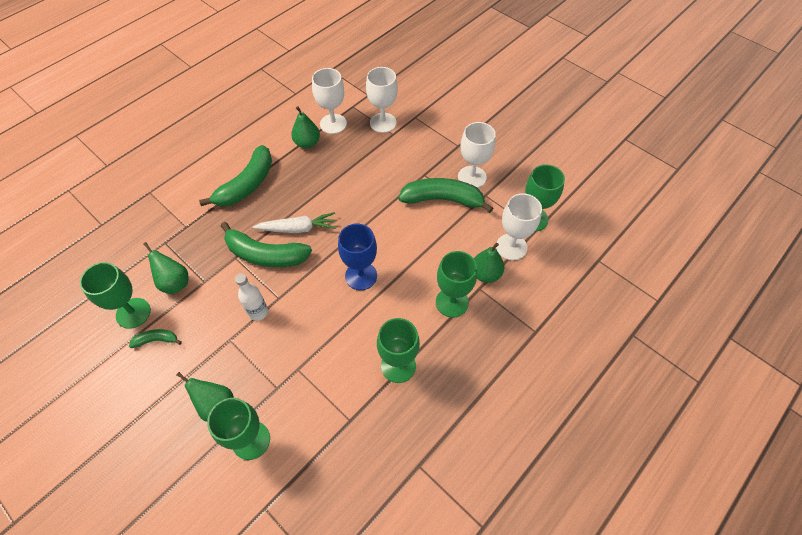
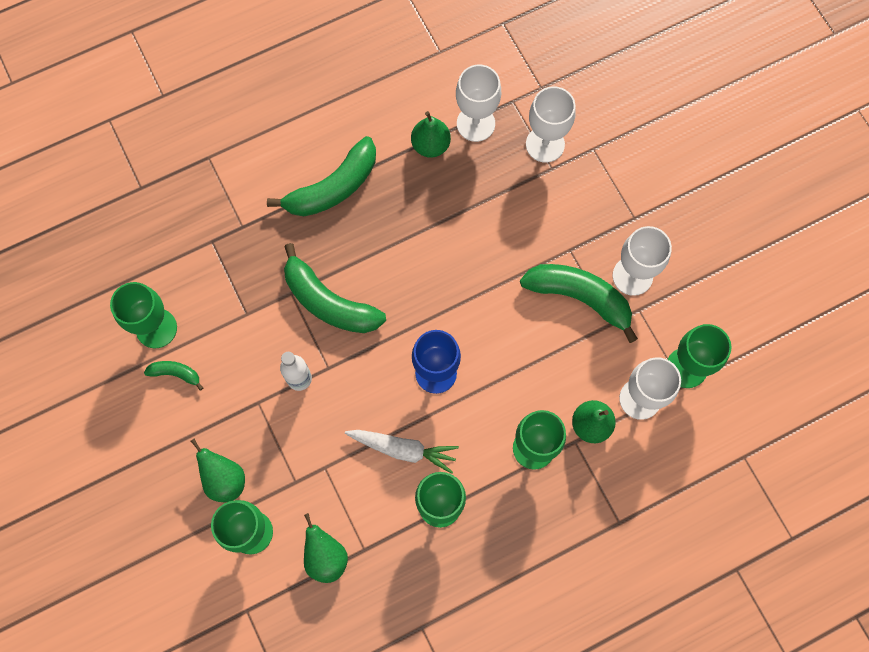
camera: 20 degrees right, 15 degrees up
(175, 283) = (212, 304): green pear -> green pear (326, 556)
(298, 228) = (379, 277): white carrot -> white carrot (403, 449)

